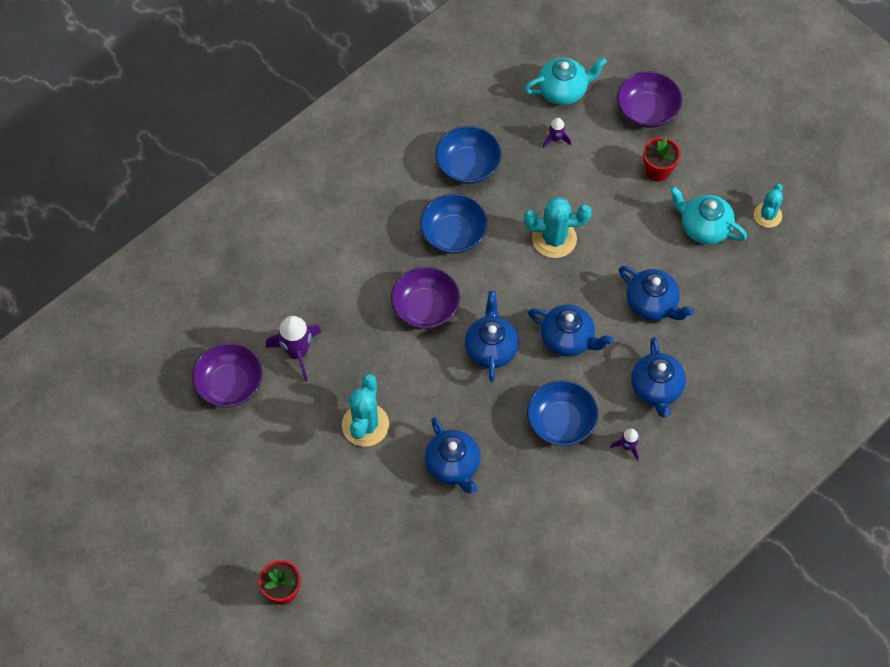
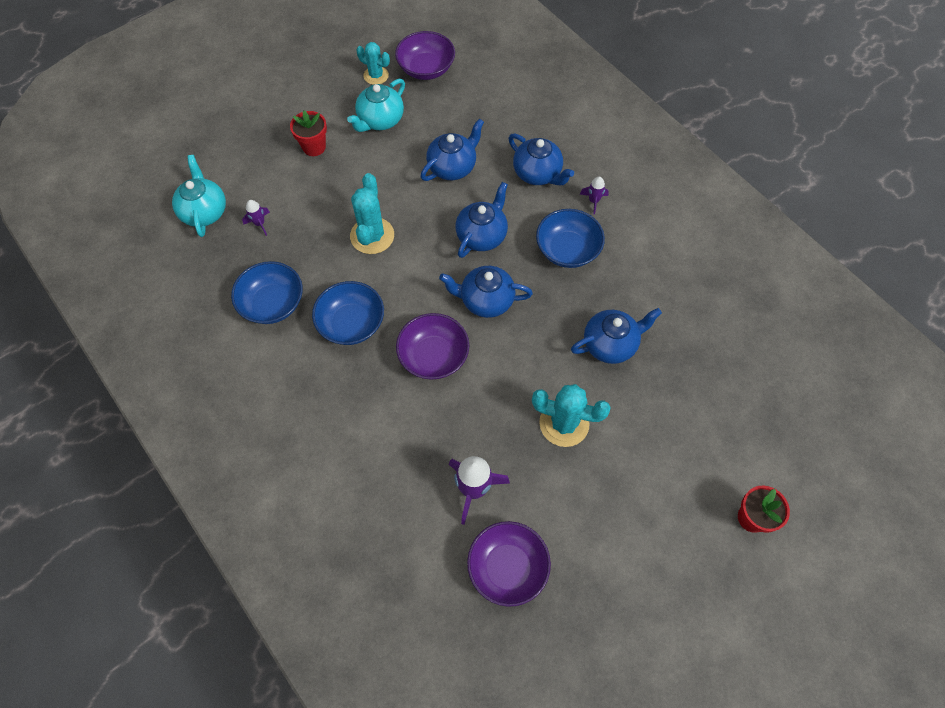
camera: 85 degrees left, 0 degrees up
(647, 110) = (246, 147): purple bowl -> purple bowl (426, 68)
(656, 388) = (537, 173): blue teapot -> blue teapot turned 45 degrees clockwise

